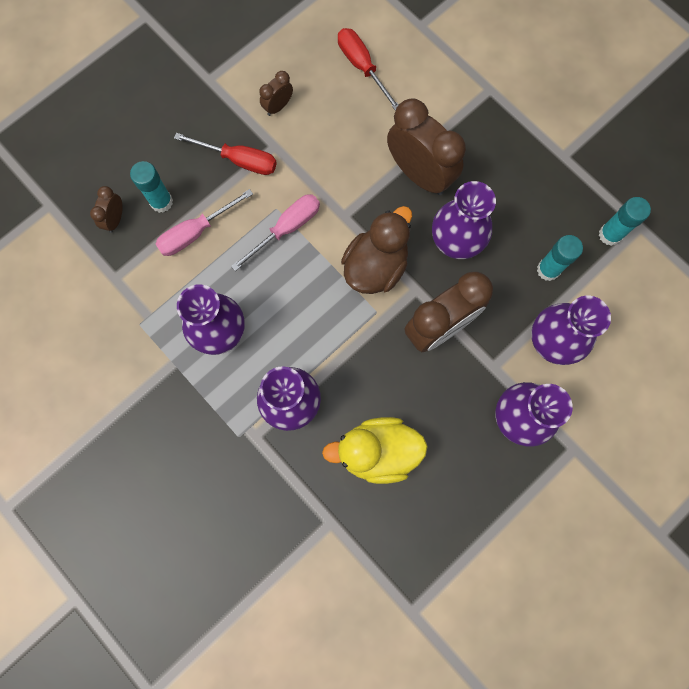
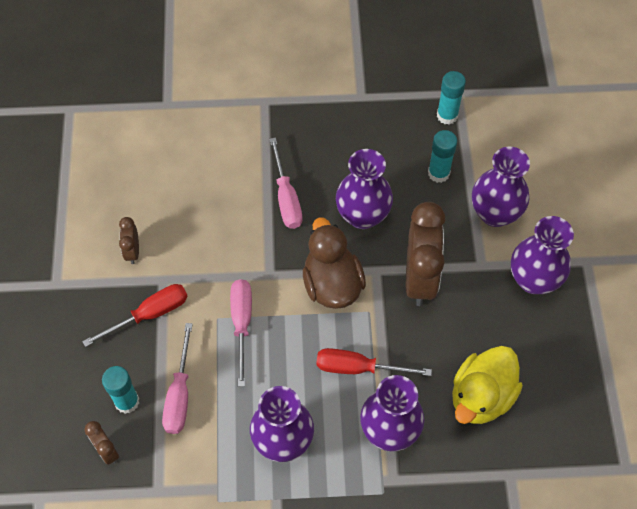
camera: 50 degrees left, 15 degrees down
(362, 67) = (160, 168): red screwdriver -> red screwdriver (358, 368)
(419, 174) = (286, 198): brown clock -> pink screwdriver

